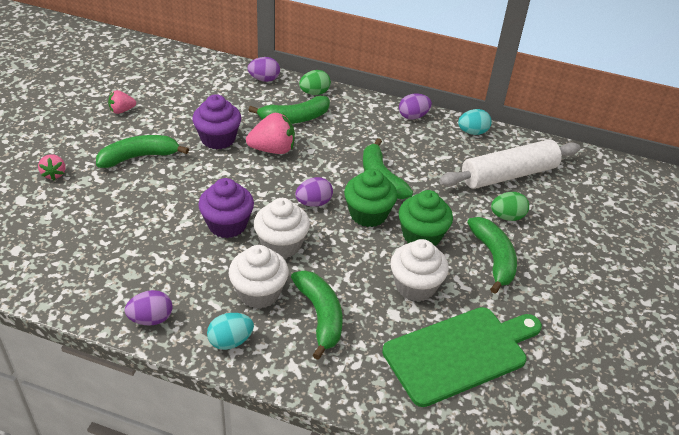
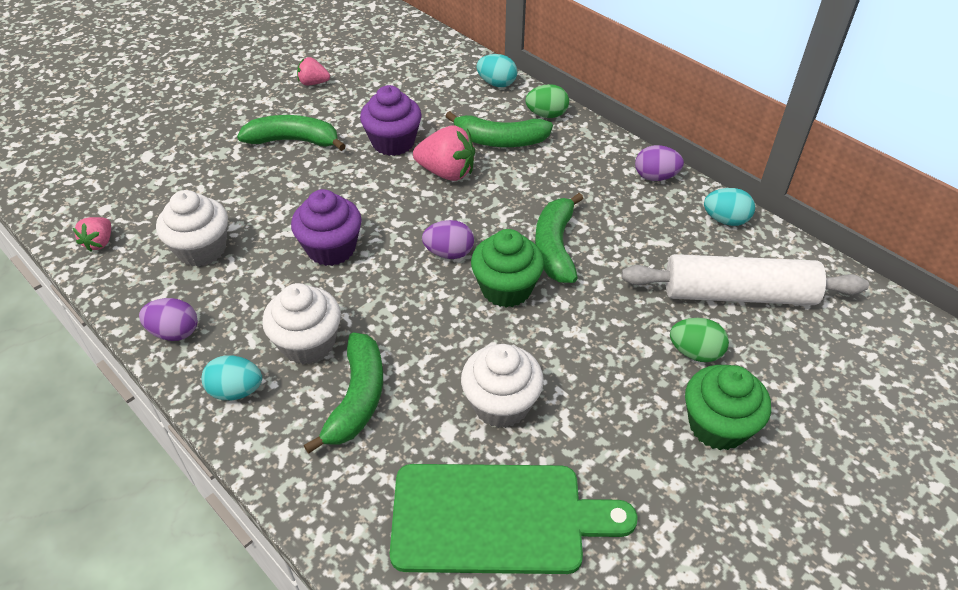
camera: 30 degrees right, 5 degrees up
(54, 174) = (197, 136): pink strawberry -> pink strawberry (100, 242)
(264, 79) = (497, 83): purple egg -> turquoise egg
(281, 244) = (375, 293): white cupcake -> white cupcake (201, 249)
(421, 236) = (556, 340): green cupcake -> green cupcake (717, 425)
(493, 258) = (635, 404): green banana -> none

